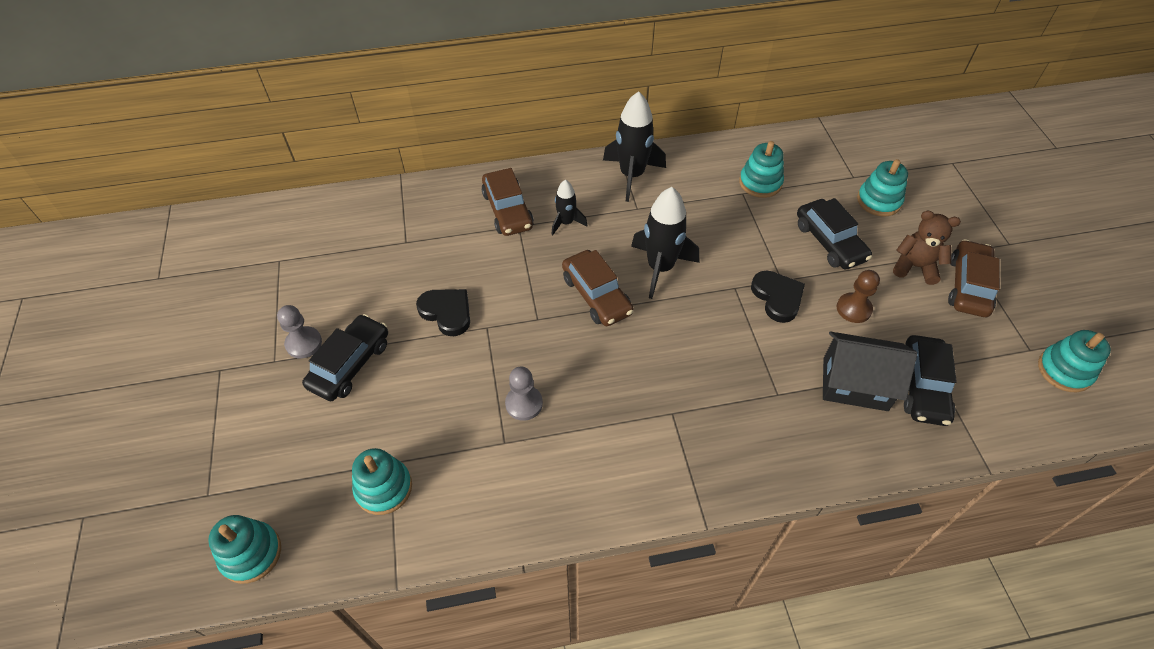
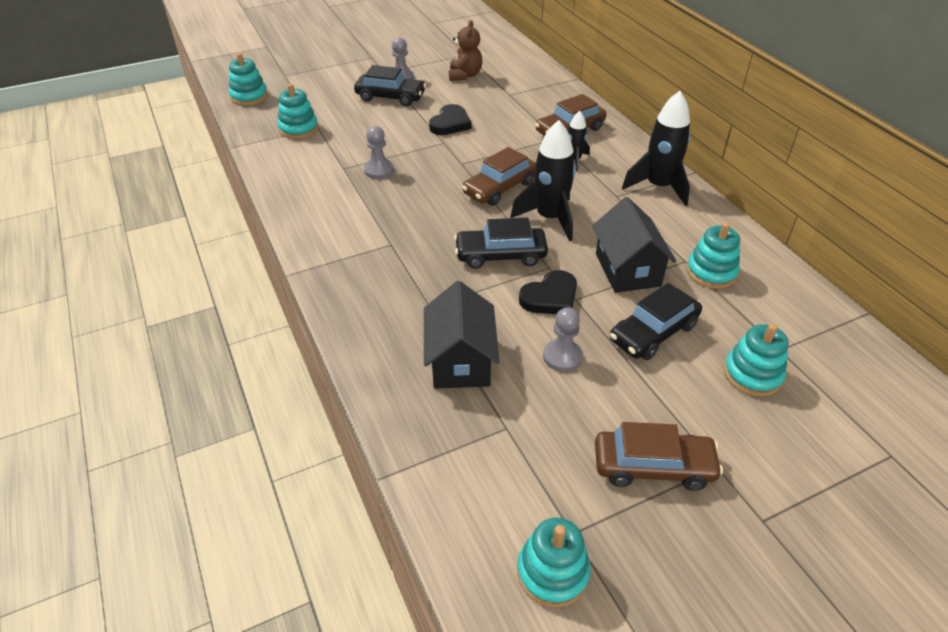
camera: 75 degrees right, 10 degrees down
(748, 234) = (627, 270): none -> black house
(853, 309) = (562, 357): brown pawn -> grey pawn
(915, 267) = (657, 411): brown teddy bear -> brown teddy bear (465, 75)
(923, 387) = (475, 418): black car -> black car (500, 255)

